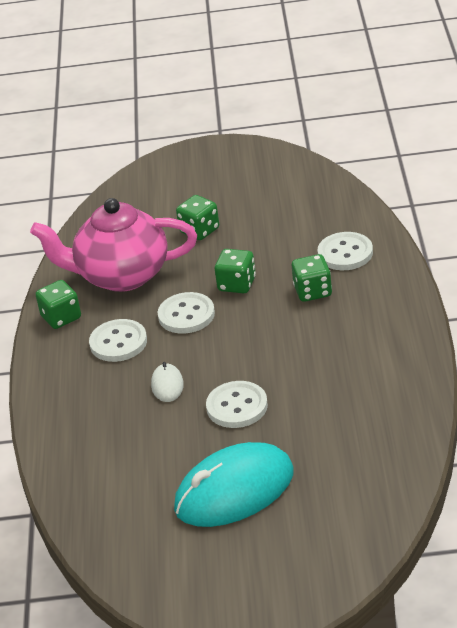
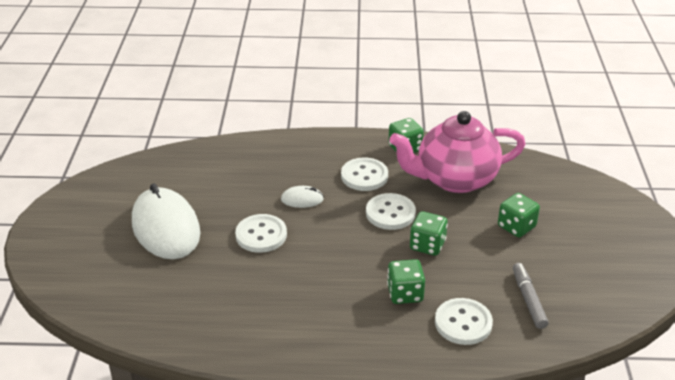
camera: 90 degrees right, 0 degrees up
(121, 276) = (454, 179): pink teapot -> pink teapot turned 105 degrees counterclockwise
(234, 491) = (165, 228): turquoise mouse -> white mouse
(305, 218) = (528, 299): none -> grey marker

